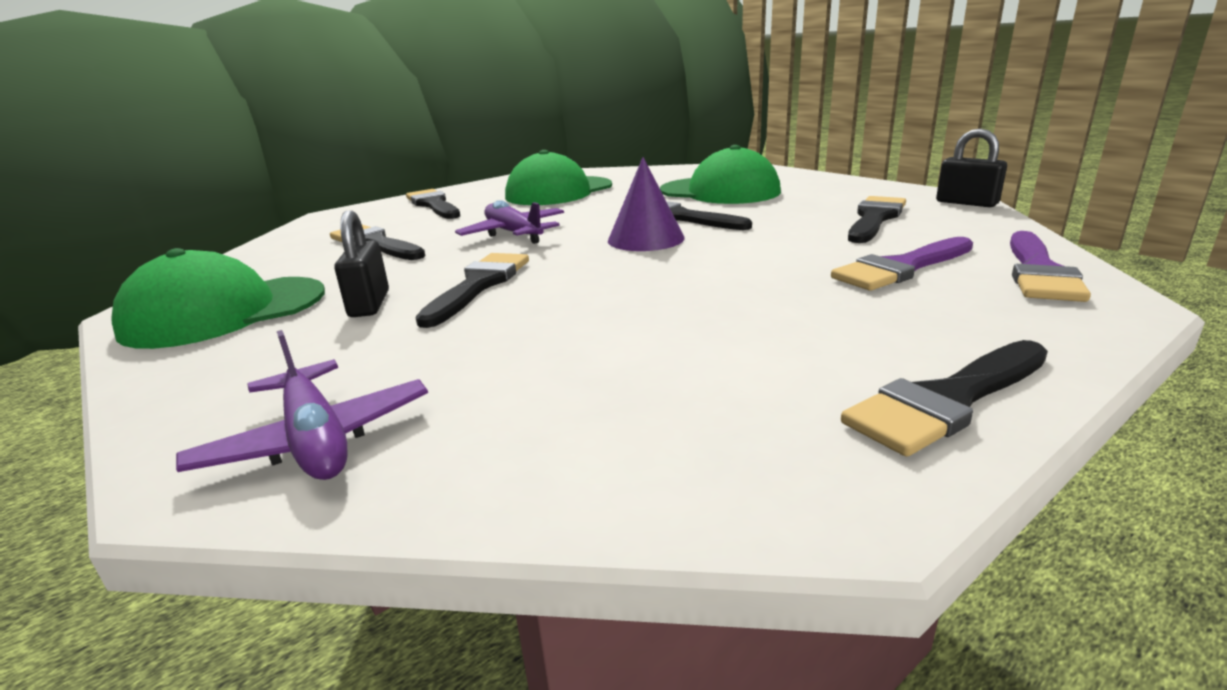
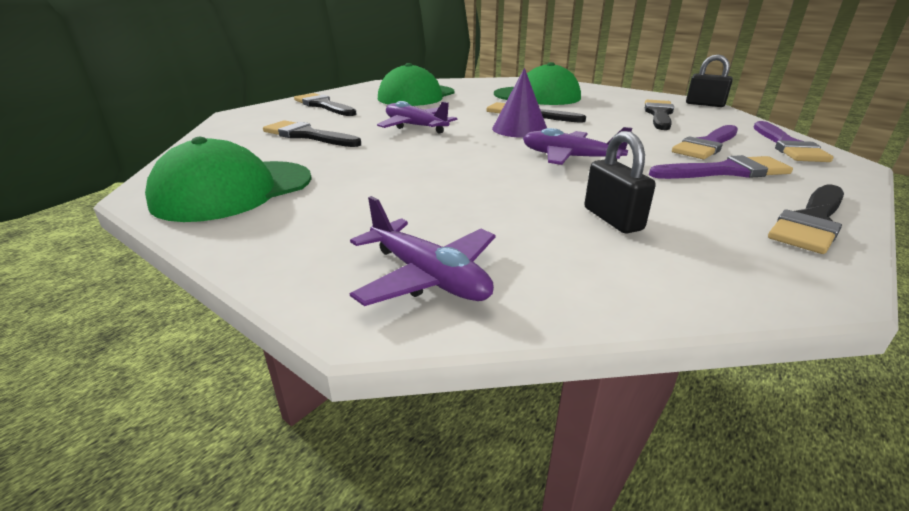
camera: 15 degrees left, 5 degrees up
(369, 304) = (356, 180): black padlock -> black padlock (612, 219)
(479, 285) = (430, 164): black brush -> none
(672, 282) = (570, 157): none -> purple plane
(888, 311) = (725, 171): none -> purple brush

